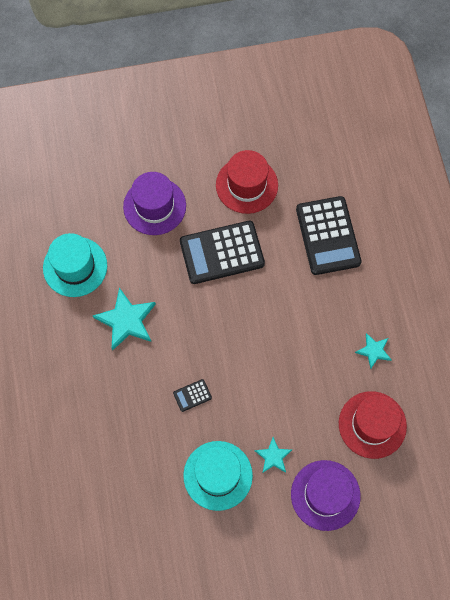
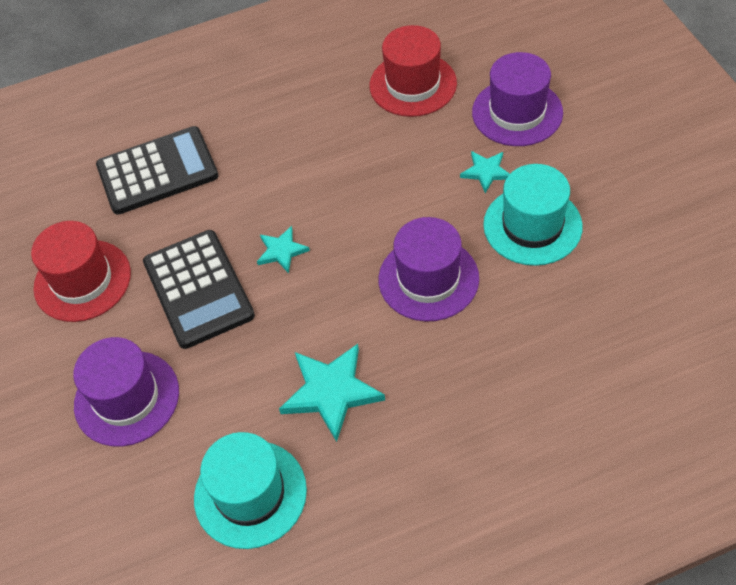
camera: 95 degrees left, 15 degrees down
(192, 395) = (428, 279): black calculator -> purple hat
(373, 351) = (315, 98): turquoise star -> turquoise star (281, 251)

